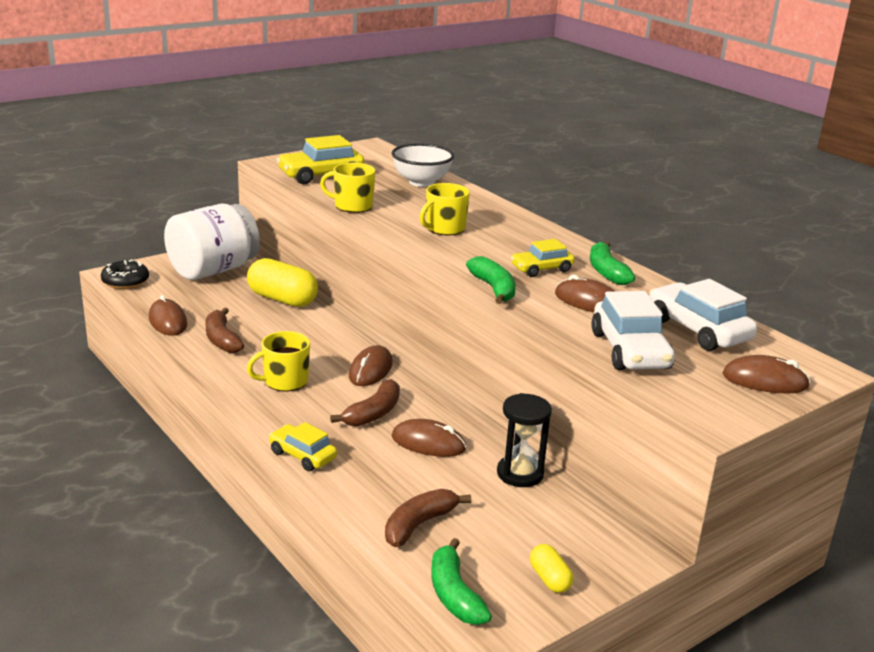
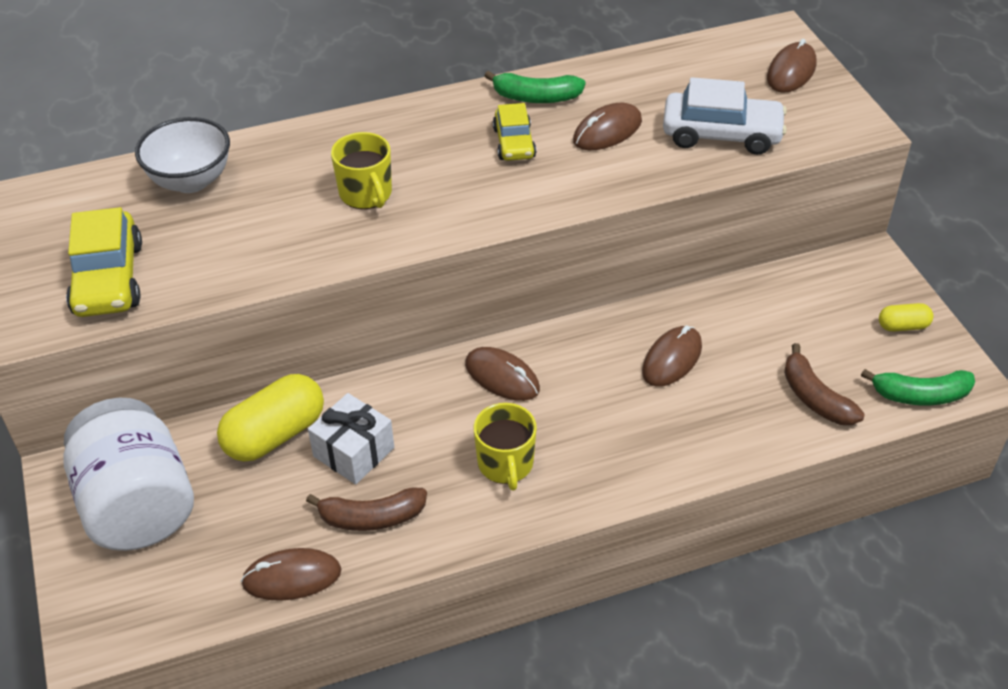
camera: 70 degrees left, 20 degrees up
(125, 281) = (126, 626): black donut -> none
(276, 326) = (353, 452): none -> white gift
(302, 455) = (675, 471): yellow car -> none
(352, 206) = (249, 266): yellow mug -> none
(373, 413) = (601, 393): brown banana -> none
(493, 289) = (556, 193): green banana -> none
(520, 473) = (740, 303): black hourglass -> none
(697, 330) = (686, 78): white car -> none

